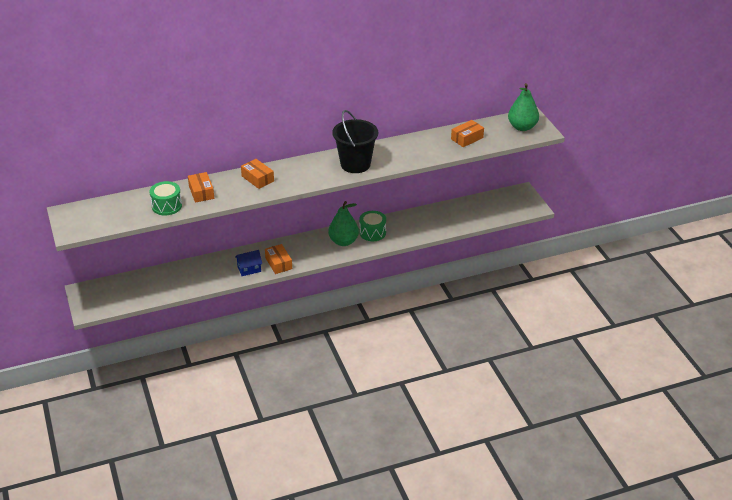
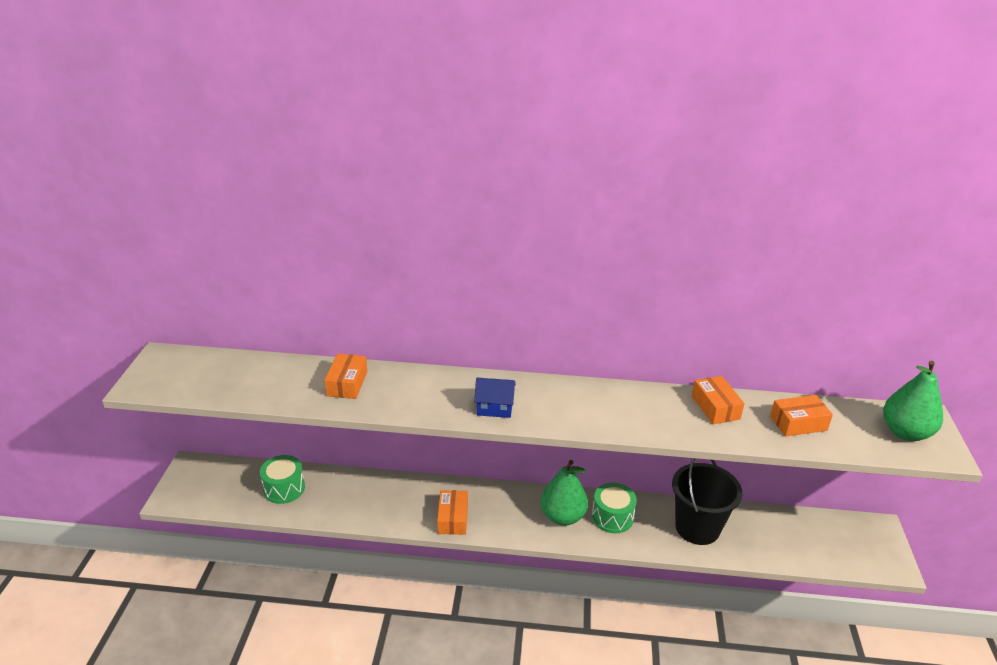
camera: 25 degrees right, 5 degrees down
(167, 206) = (286, 389): green drum -> green drum (284, 488)
(249, 269) = (408, 512): blue house -> blue house (494, 408)
(257, 179) = (437, 388): orange box -> orange box (715, 407)
(355, 164) = (593, 411): black bucket -> black bucket (697, 527)

